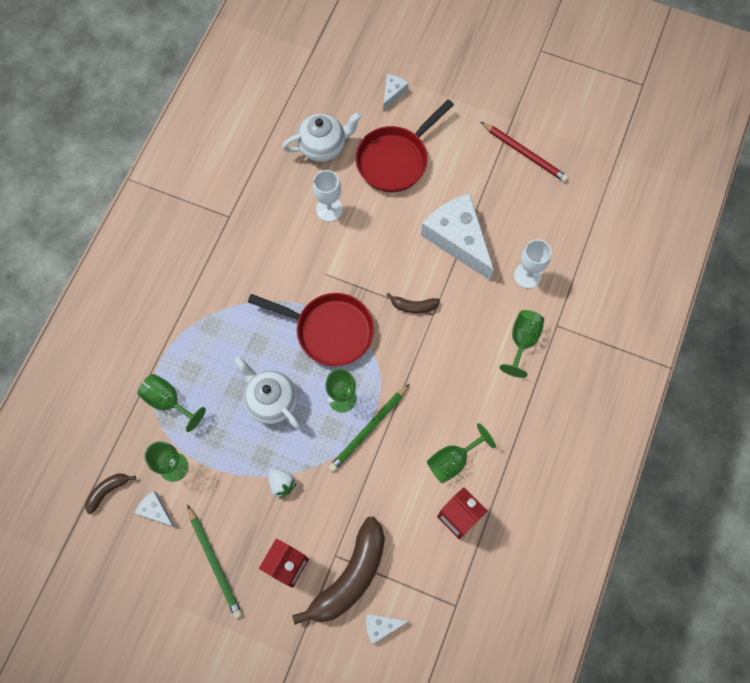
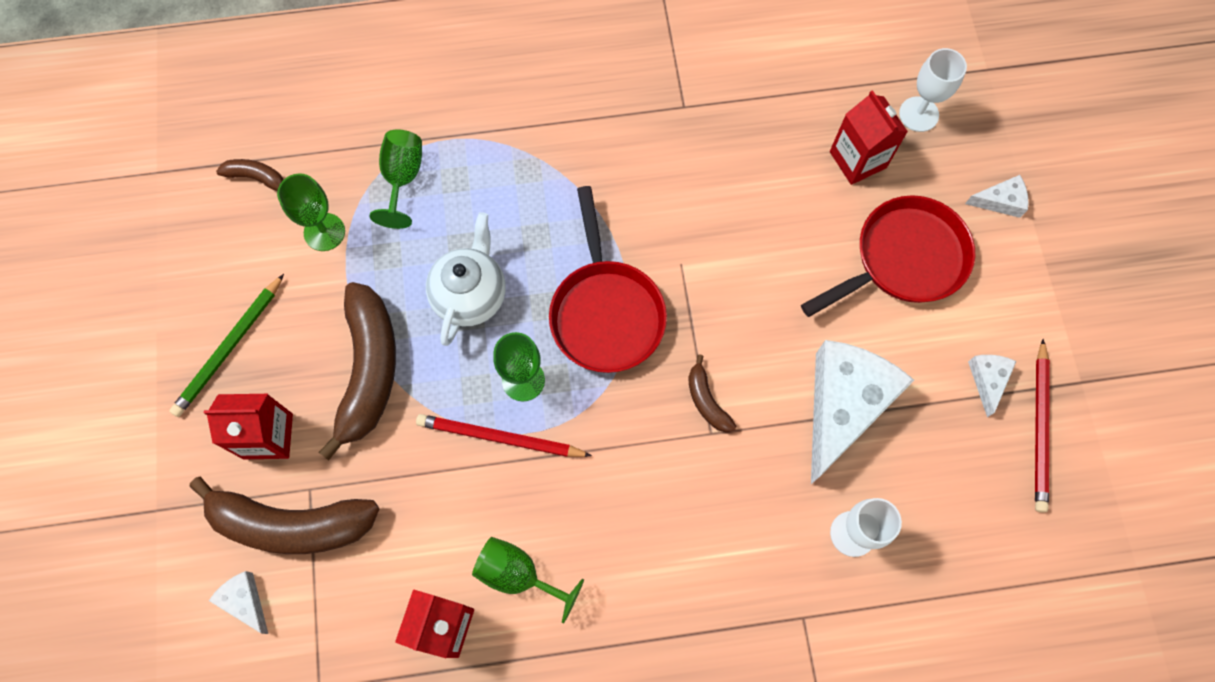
camera: 60 degrees right, 0 degrees up
(156, 511) = (260, 244): white cheese -> white cheese (987, 380)
(282, 484) = (369, 370): white strawberry -> brown banana
(323, 146) = (858, 159): white teapot -> red carton
(329, 209) = (774, 217): white goblet -> white goblet (918, 114)
(368, 429) = (499, 438): green pencil -> red pencil
(395, 160) = (903, 259): red pan -> red pan turned 135 degrees clockwise
(522, 341) = (748, 580): green goblet -> none

